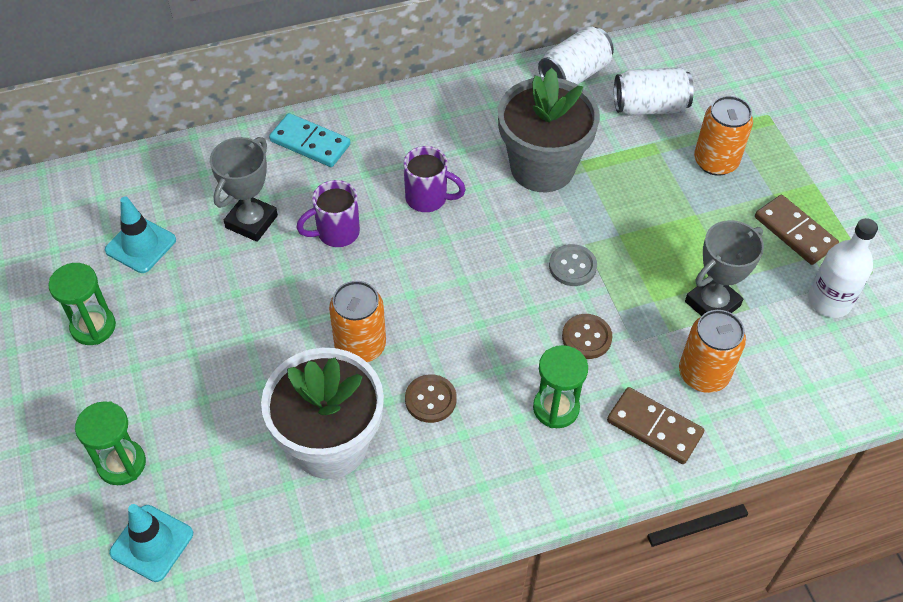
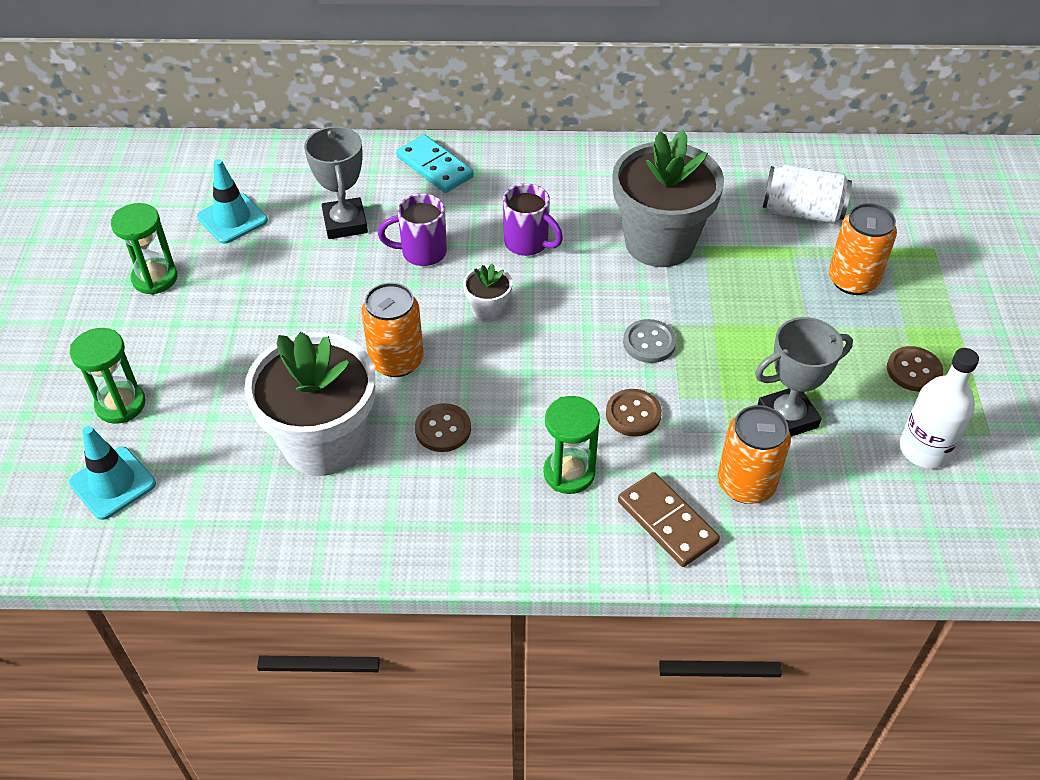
camera: 20 degrees right, 5 degrees down
(251, 221) = (345, 223): grey trophy -> grey trophy turned 60 degrees counterclockwise
(421, 273) = (488, 310): none -> white flower pot
(574, 74) = (733, 164): white can -> none
(794, 232) = (913, 370): brown domino -> brown button

